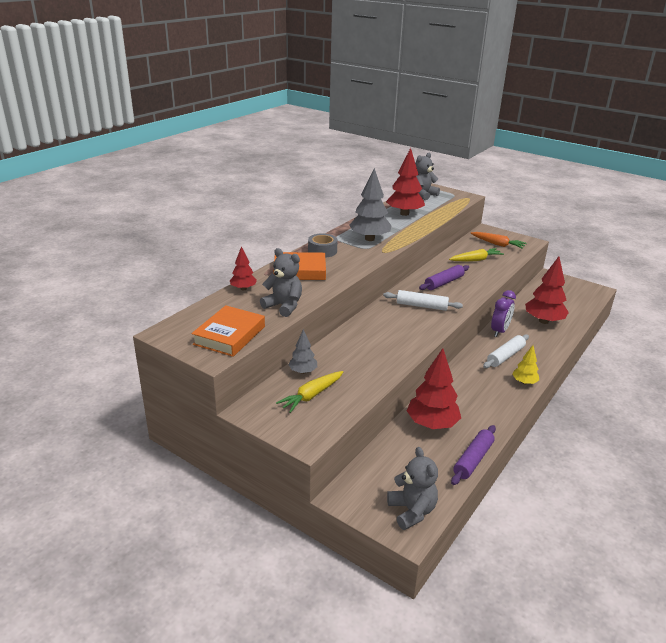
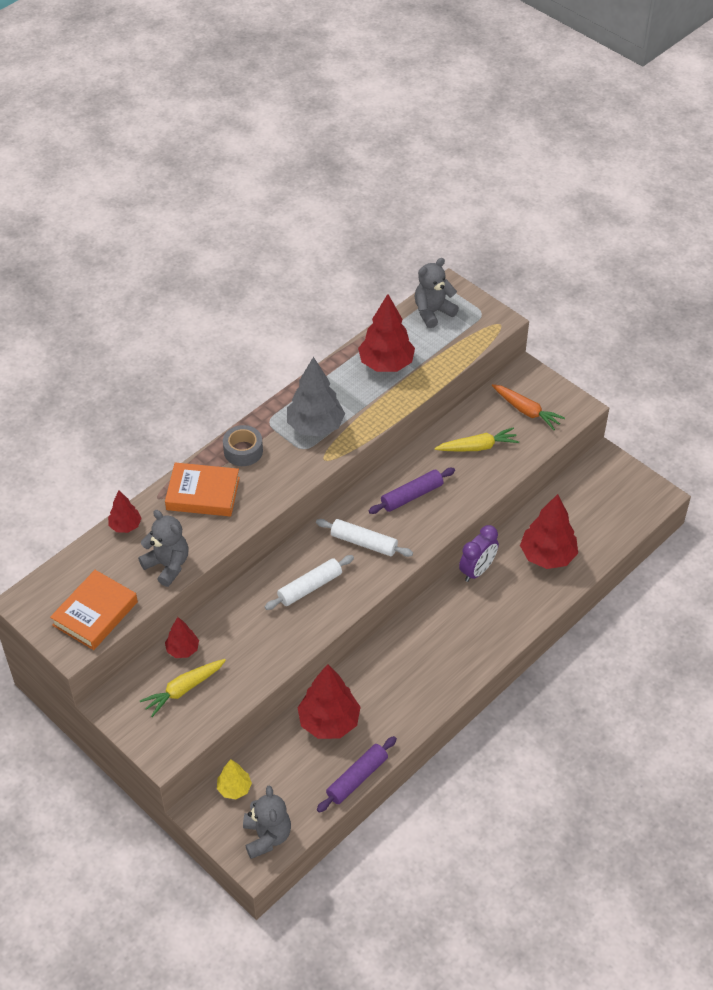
camera: 10 degrees right, 20 degrees up
(303, 371) = (182, 649): grey tree -> red tree
(505, 356) = (464, 618): white rolling pin -> white rolling pin (309, 587)
(524, 382) = (468, 667): yellow tree -> yellow tree (234, 788)

